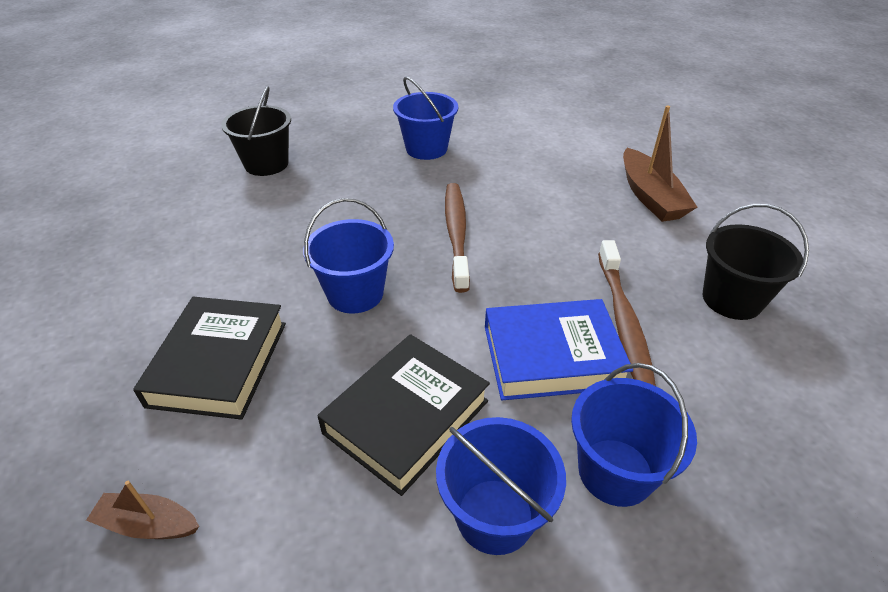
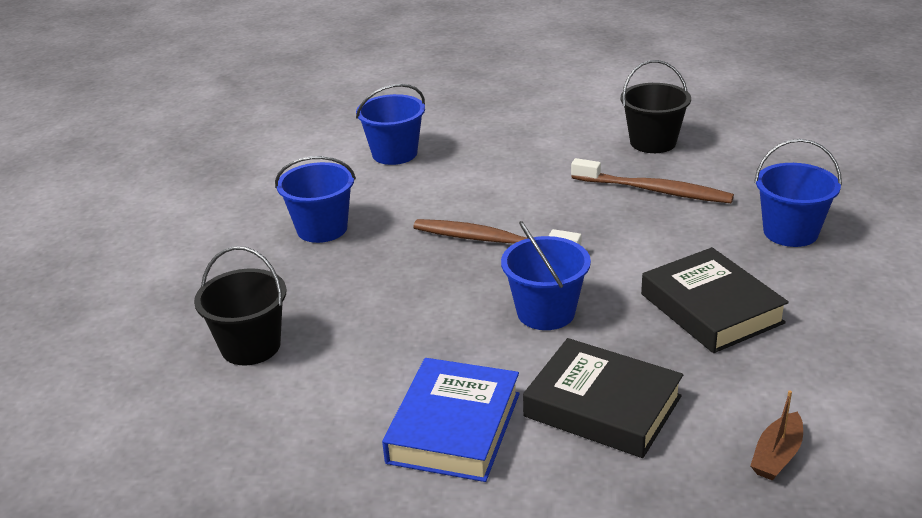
camera: 65 degrees left, 10 degrees down
(495, 515) = (812, 287): blue bucket -> blue bucket (394, 153)
(552, 356) = (675, 229): blue book -> blue book (454, 427)
(650, 196) = (506, 135): brown boat -> none

